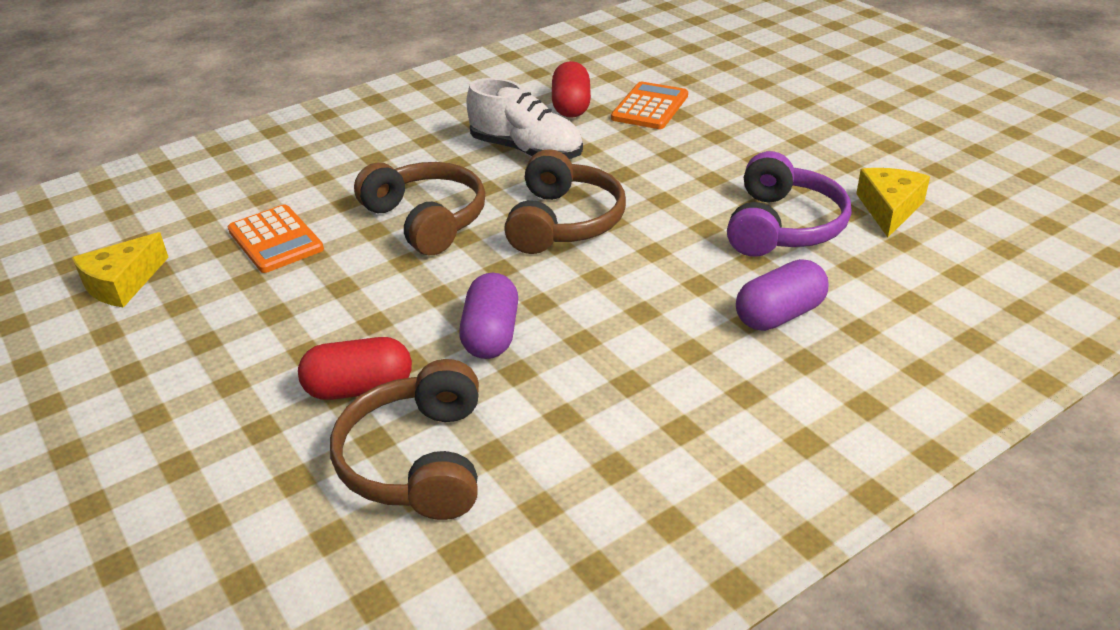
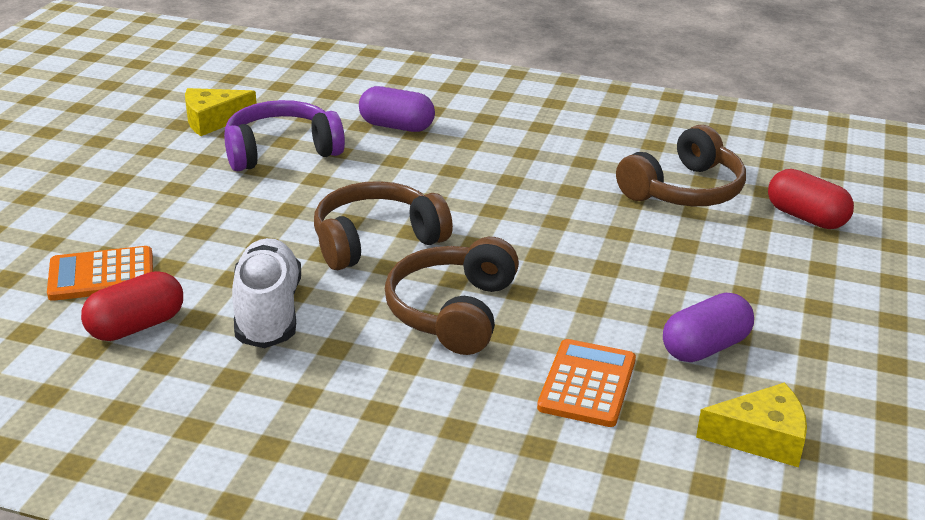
camera: 130 degrees left, 5 degrees down
(359, 388) = (669, 238): red capsule -> red capsule (806, 217)
(491, 335) = (551, 213): purple capsule -> purple capsule (705, 347)

